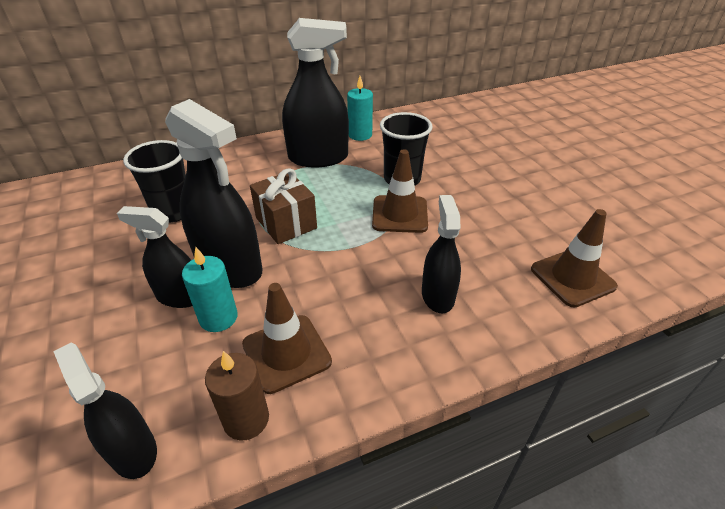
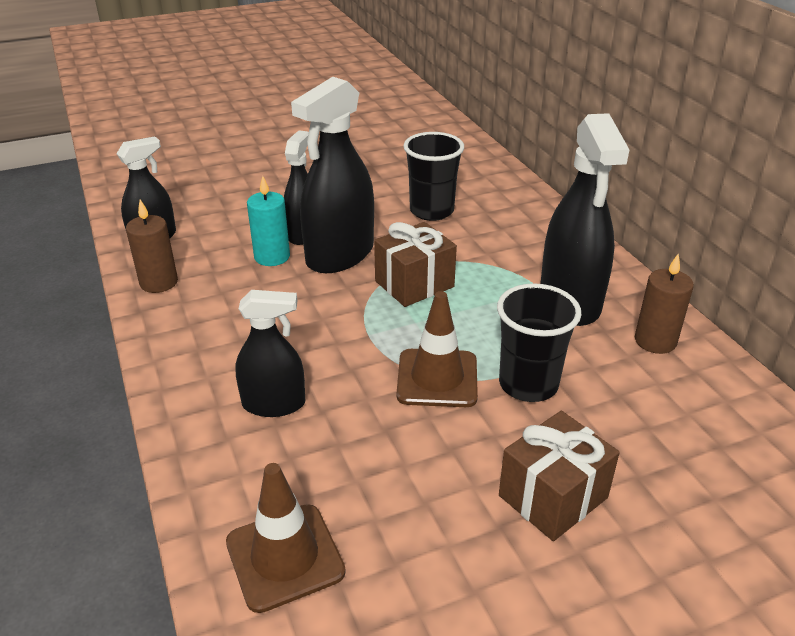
camera: 90 degrees right, 5 degrees down
(286, 353) = (219, 297): brown traffic cone -> none
(360, 135) = (655, 341): turquoise candle -> brown candle
(489, 178) = (553, 496): none -> brown gift

